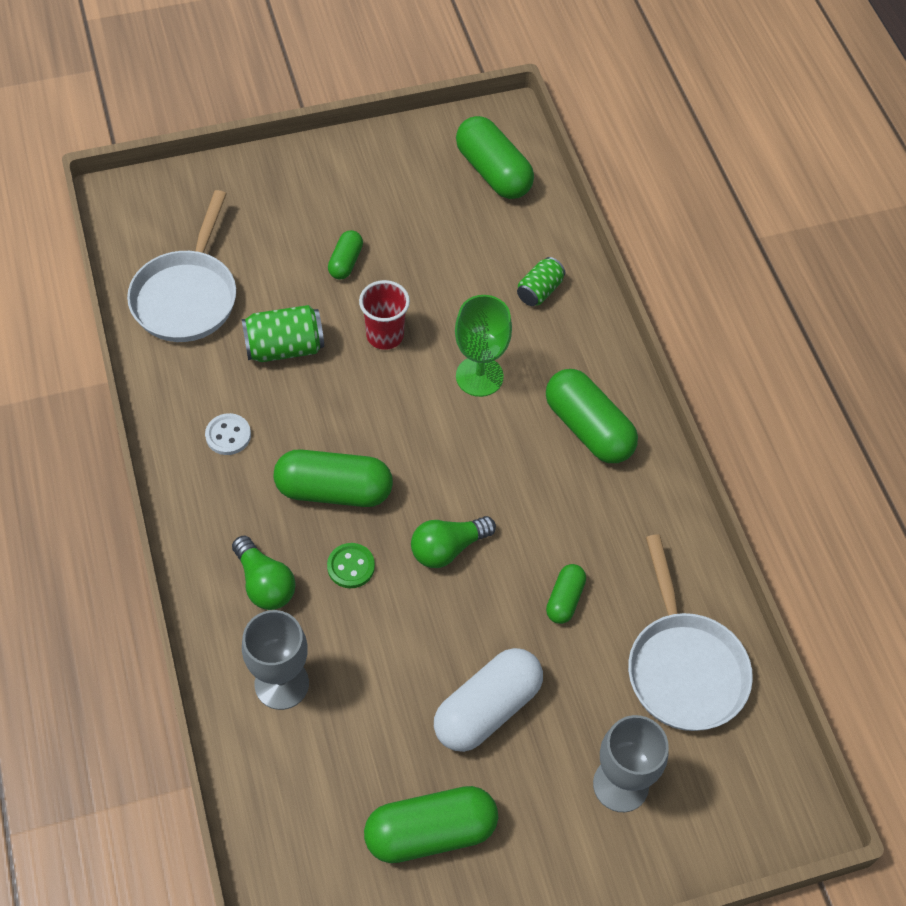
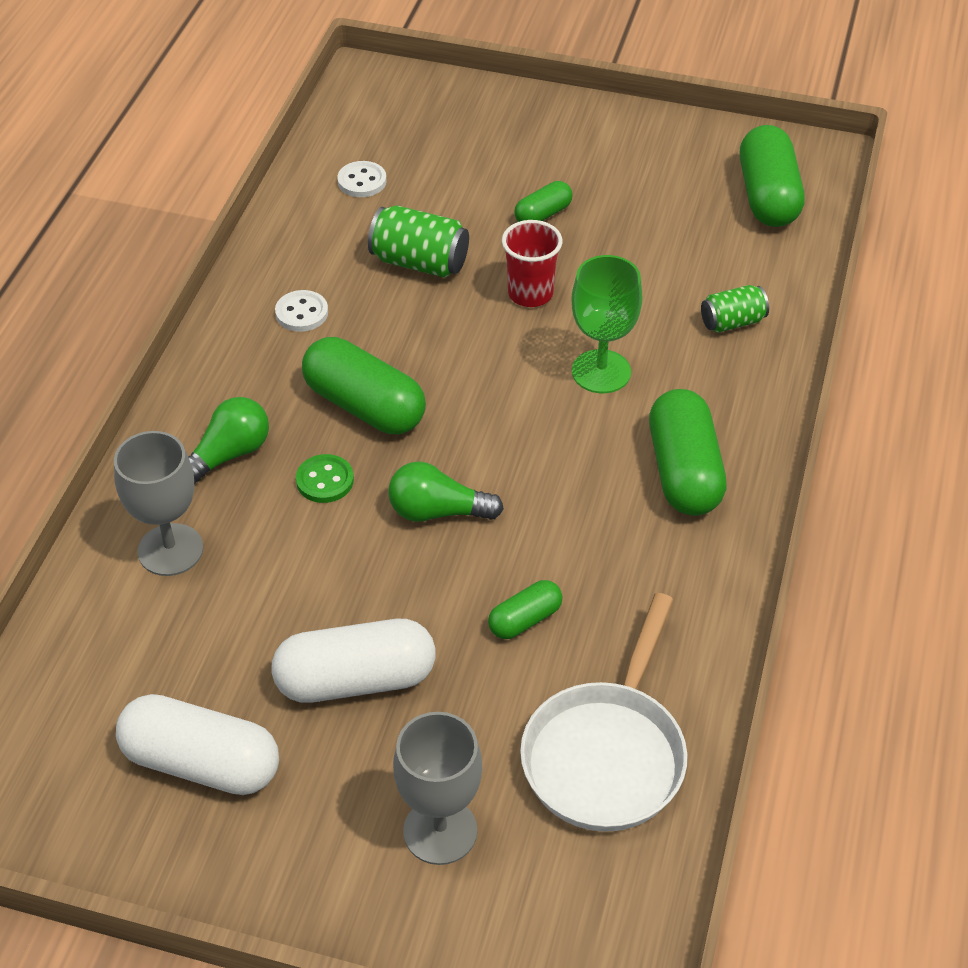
camera: 35 degrees right, 10 degrees down
(187, 296) = (362, 181): white pan -> white button
(264, 583) = (228, 455): green light bulb -> green light bulb turned 135 degrees counterclockwise
(430, 832) = (201, 763): green capsule -> white capsule

